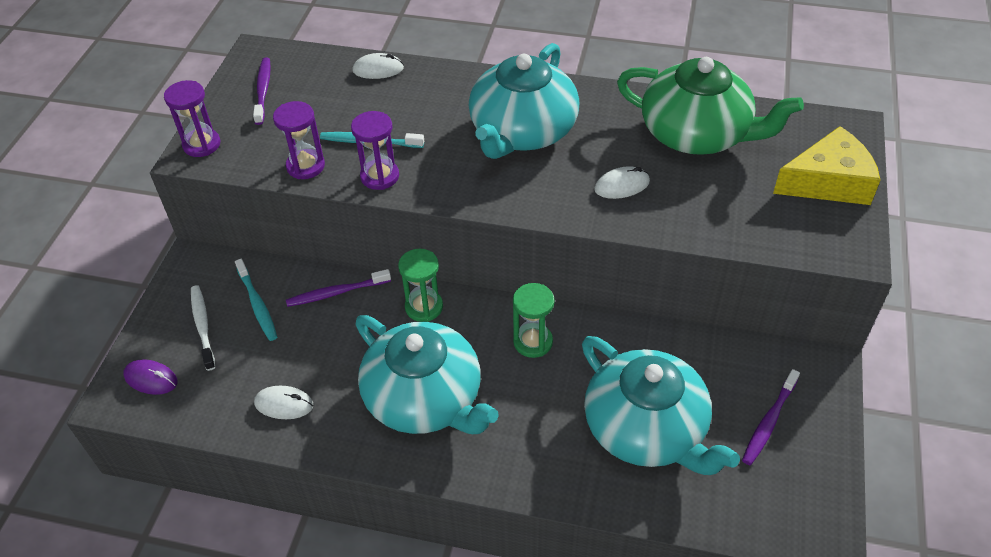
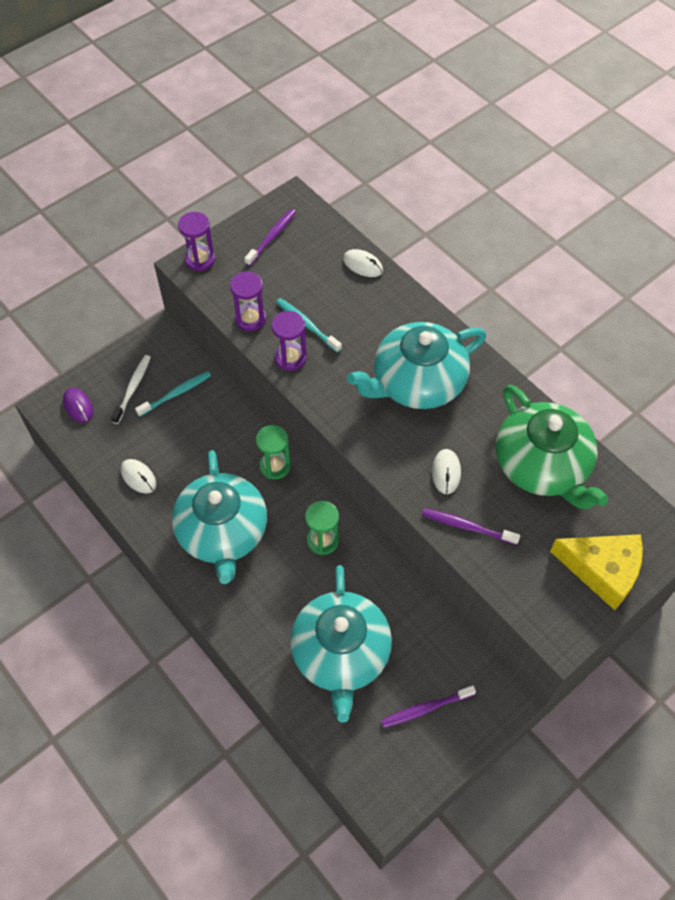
camera: 35 degrees right, 10 degrees up
(257, 304) = (175, 394): turquoise toothbrush -> turquoise toothbrush turned 135 degrees counterclockwise
(337, 292) = (229, 418): purple toothbrush -> purple toothbrush (467, 527)
(622, 185) = (446, 472): white mouse -> white mouse turned 75 degrees clockwise

